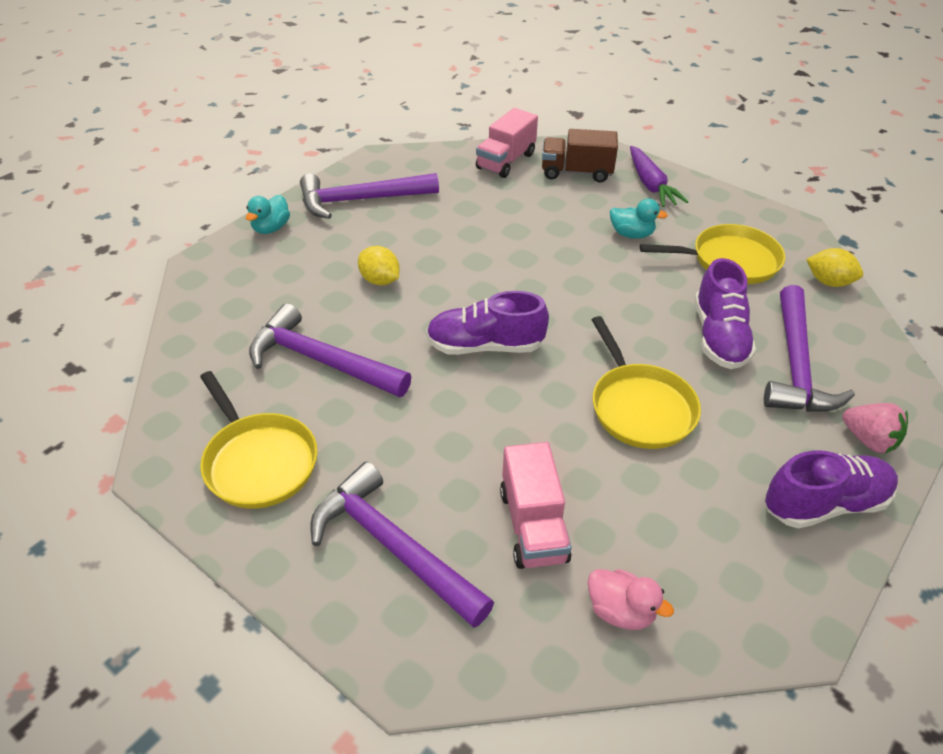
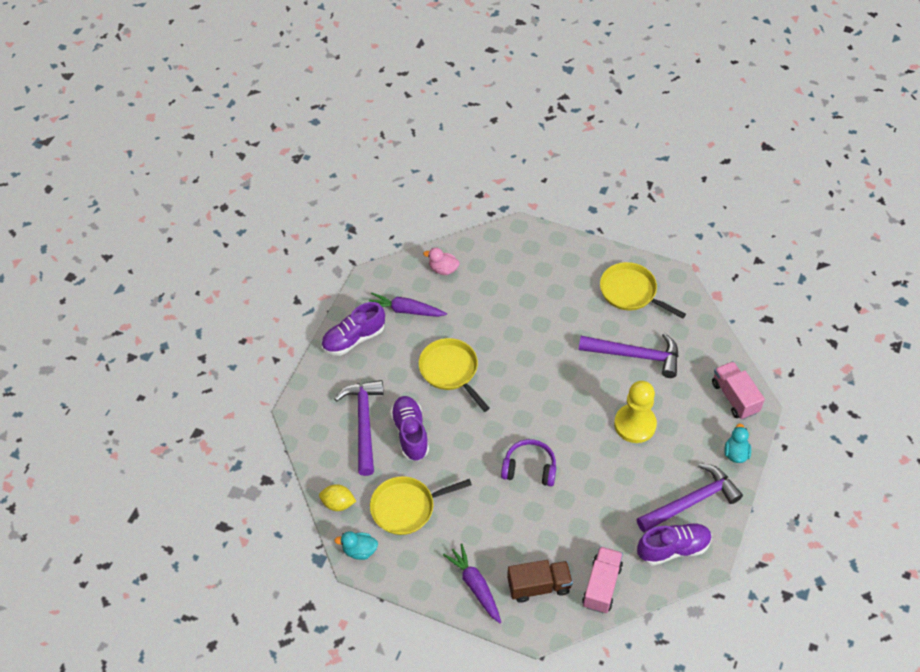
camera: 165 degrees right, 10 degrees up
(380, 280) = (635, 424): yellow lemon -> yellow pawn
(393, 547) = (548, 270): purple hammer -> none
(485, 346) = (548, 390): purple shoe -> purple shoe (673, 548)
(533, 525) = (489, 295): pink truck -> pink truck (734, 397)
(550, 266) = (529, 468): none -> purple headphones
(631, 234) = (480, 517): turquoise duck -> turquoise duck (359, 550)
(714, 535) = (405, 310): none -> purple carrot
(868, 440) = (327, 381): pink strawberry -> none

